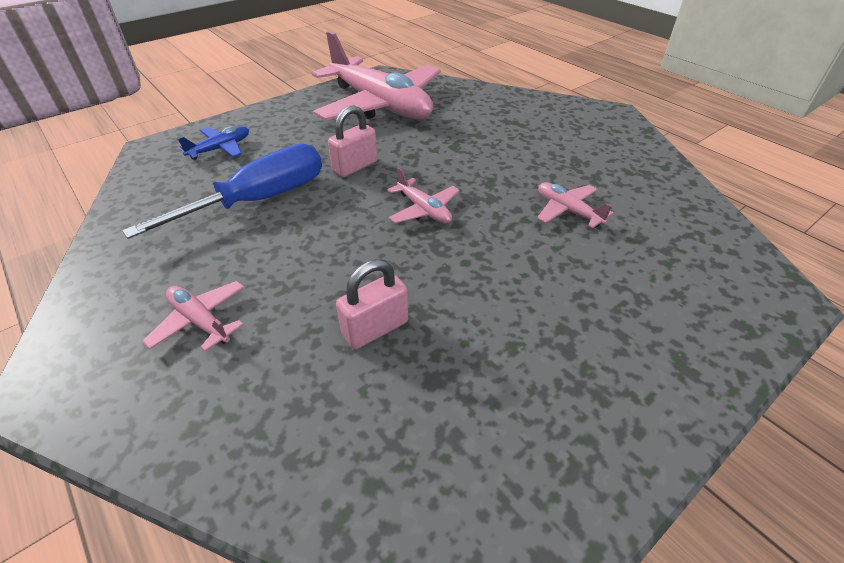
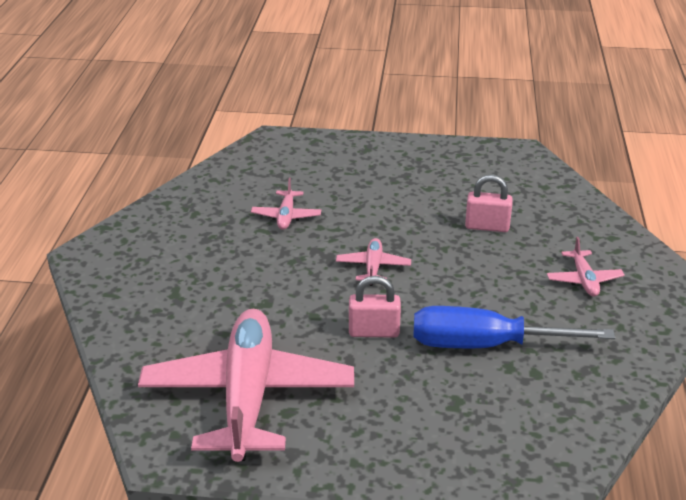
camera: 135 degrees left, 10 degrees down
(220, 149) = (474, 433): blue plane -> none

